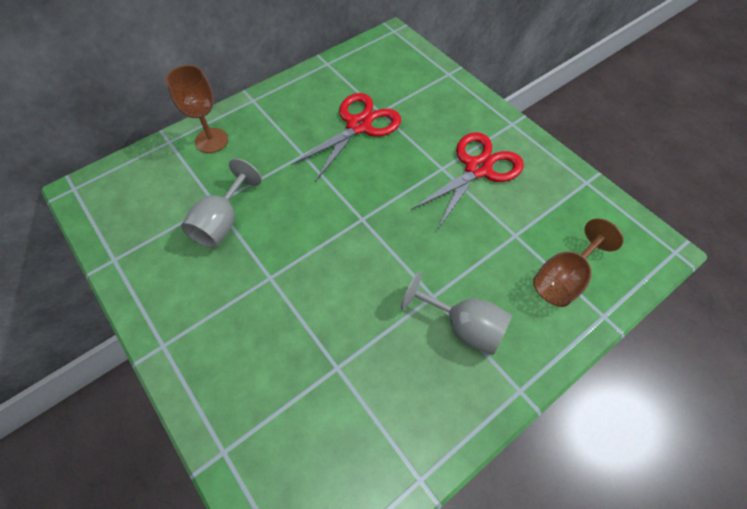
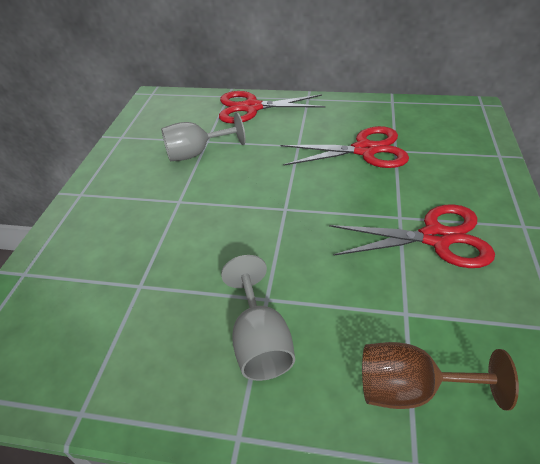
camera: 50 degrees right, 15 degrees down
(211, 140) = (251, 107): brown goblet -> red scissors

